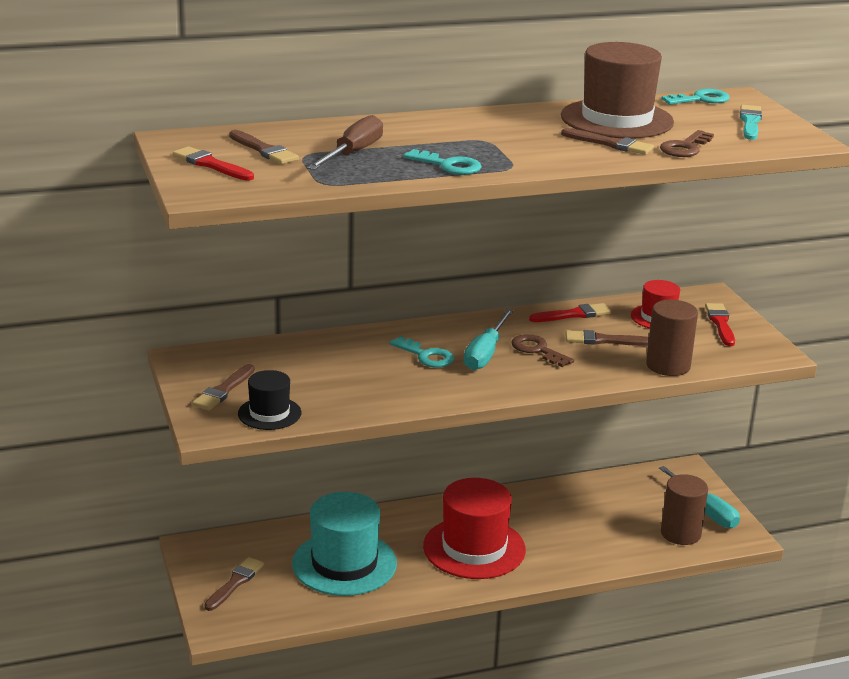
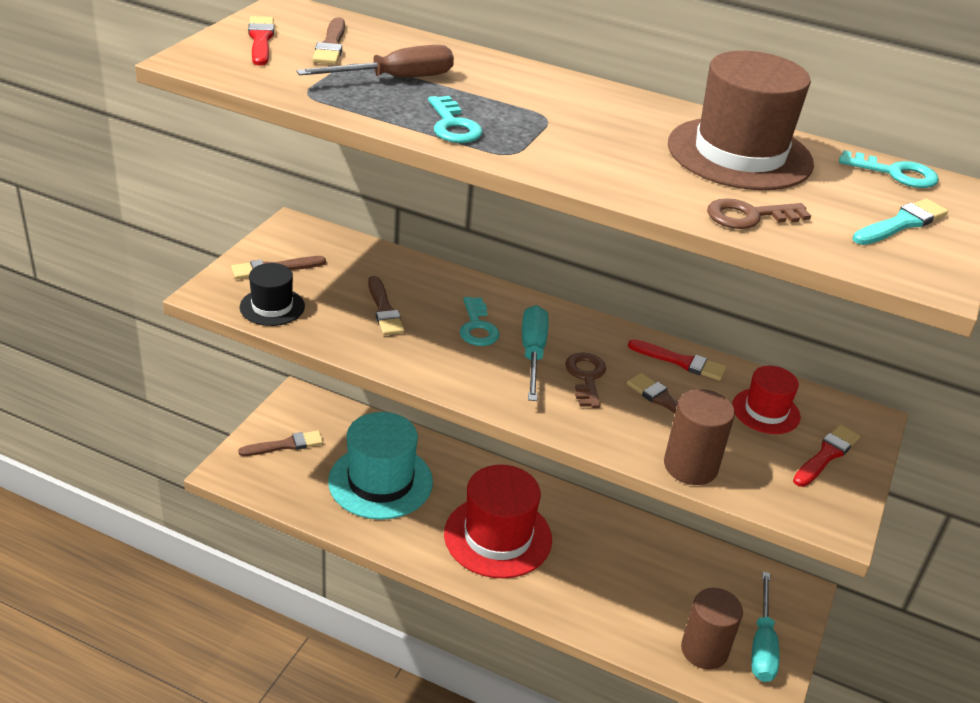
camera: 40 degrees right, 10 degrees up
(485, 353) = (533, 353): turquoise screwdriver -> turquoise screwdriver turned 120 degrees clockwise
(610, 144) = (670, 175): brown brush -> brown brush (384, 310)

